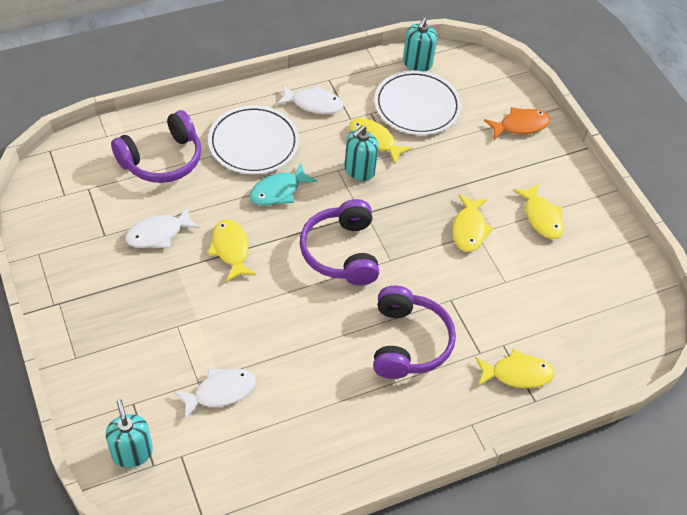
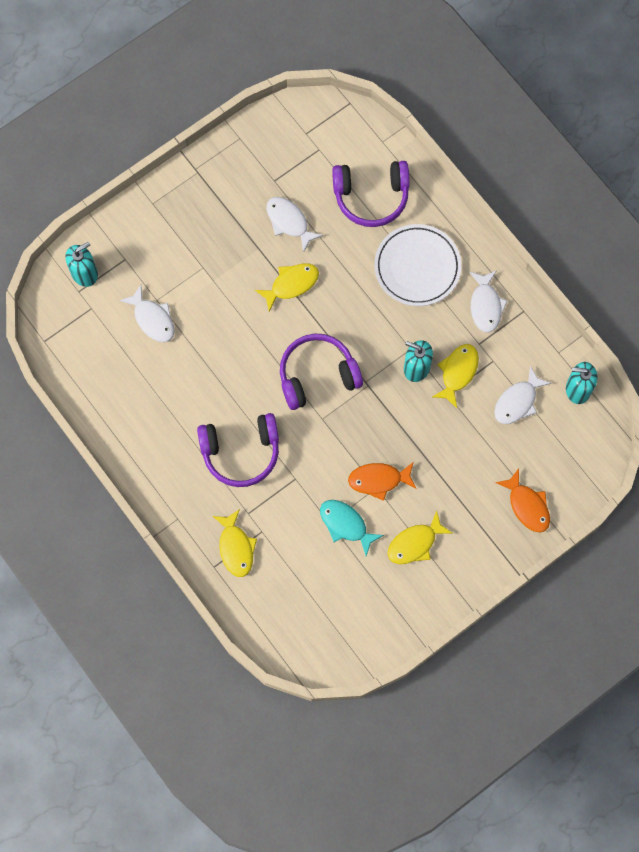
camera: 80 degrees right, 20 degrees up
(162, 159) = (371, 196): purple headphones -> purple headphones turned 45 degrees counterclockwise
(278, 191) = (368, 304): turquoise fish -> turquoise fish (345, 524)
(417, 106) = (517, 401): white plate -> white fish
(469, 229) = (378, 480): yellow fish -> orange fish

